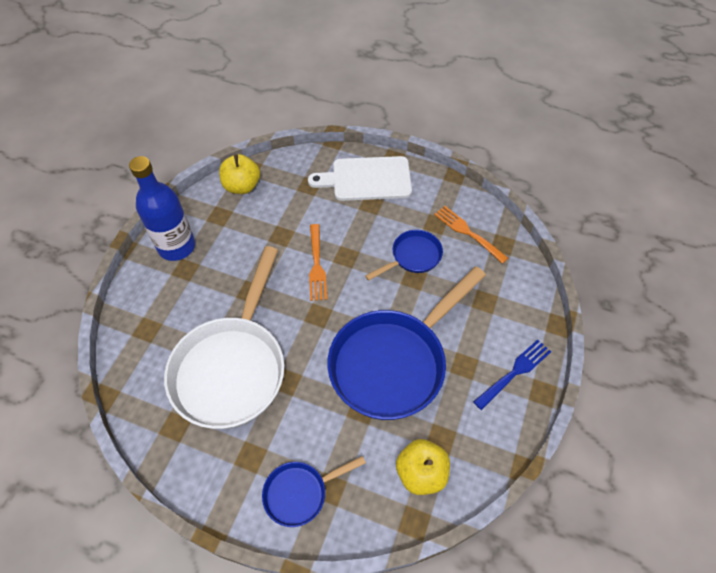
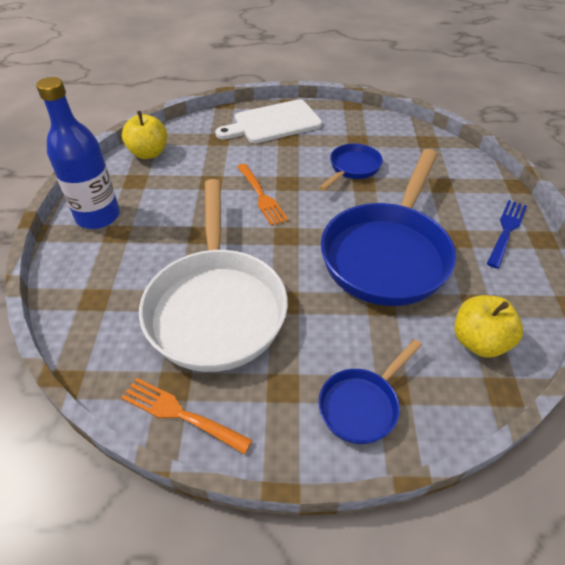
camera: 20 degrees left, 10 degrees down
(468, 232) = (391, 140): orange fork -> orange fork (180, 414)

